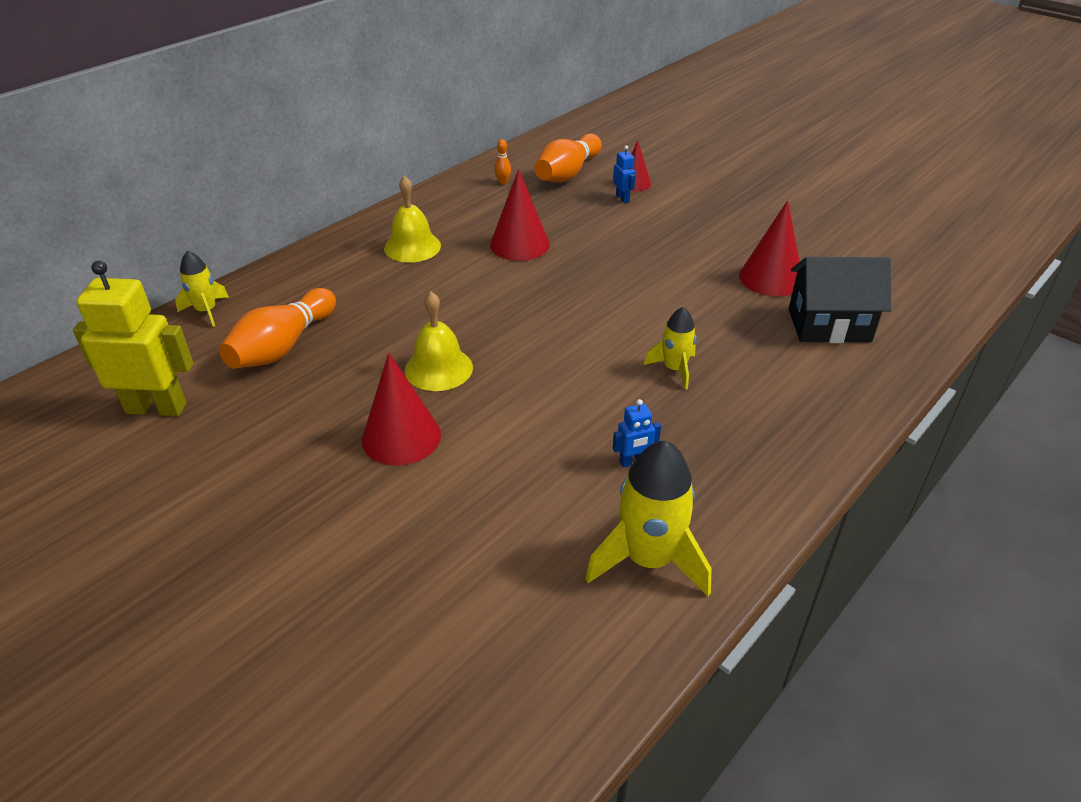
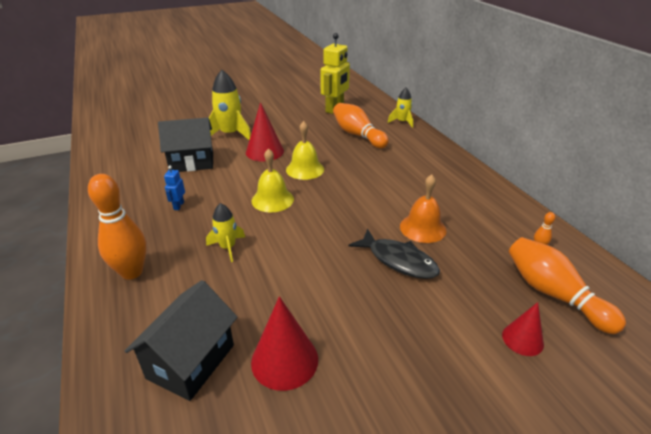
camera: 115 degrees right, 5 degrees down
(412, 247) = (440, 184): yellow bell -> yellow bell (272, 199)
(496, 520) = (192, 162): none -> black house
(519, 244) = (423, 228): red cone -> orange bell
(589, 249) = (398, 260): none -> black fish
(622, 198) = (487, 315): blue robot -> none
(648, 559) = (125, 191): yellow rocket -> yellow rocket (230, 134)
(787, 428) = (132, 272): none -> orange bowling pin

